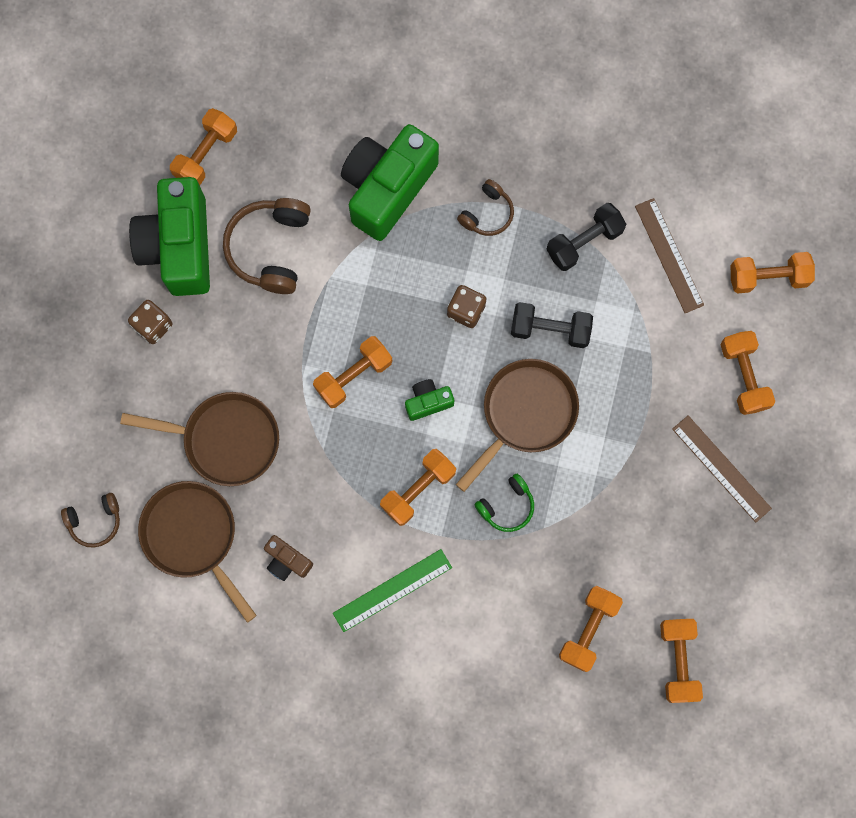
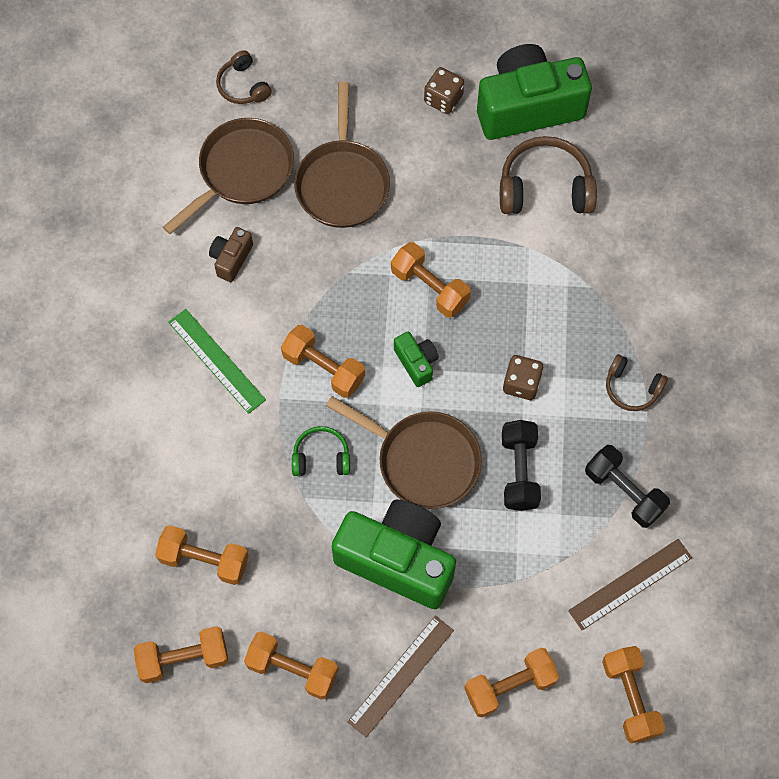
camera: 80 degrees right, 10 degrees down
(206, 154) = (628, 113): orange dumbbell -> orange dumbbell (292, 669)
(387, 188) = (635, 286): green camera -> green camera (397, 560)
(507, 506) = (321, 457): green headphones -> green headphones turned 135 degrees clockwise

